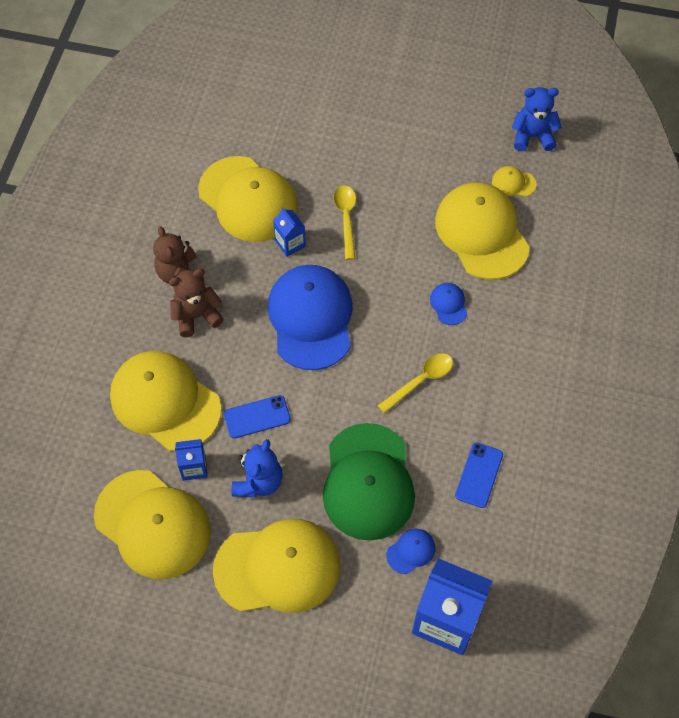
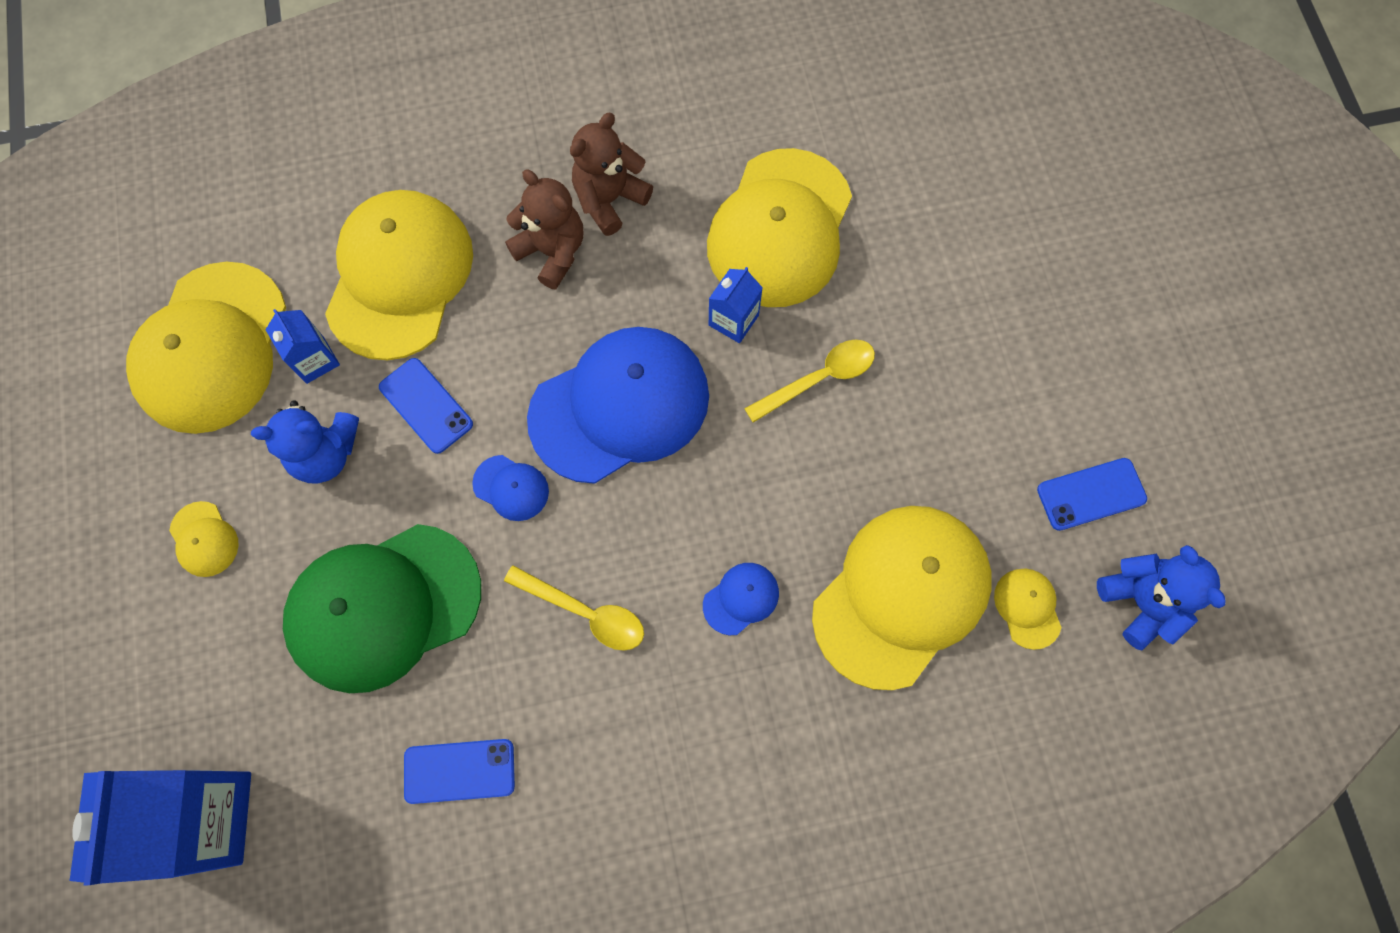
camera: 65 degrees right, 10 degrees up
(277, 567) = (204, 539): yellow cap -> yellow cap, size x0.41
(411, 551) = (294, 718): blue cap -> blue cap (511, 488)
(469, 131) = (1091, 494): none -> blue phone

